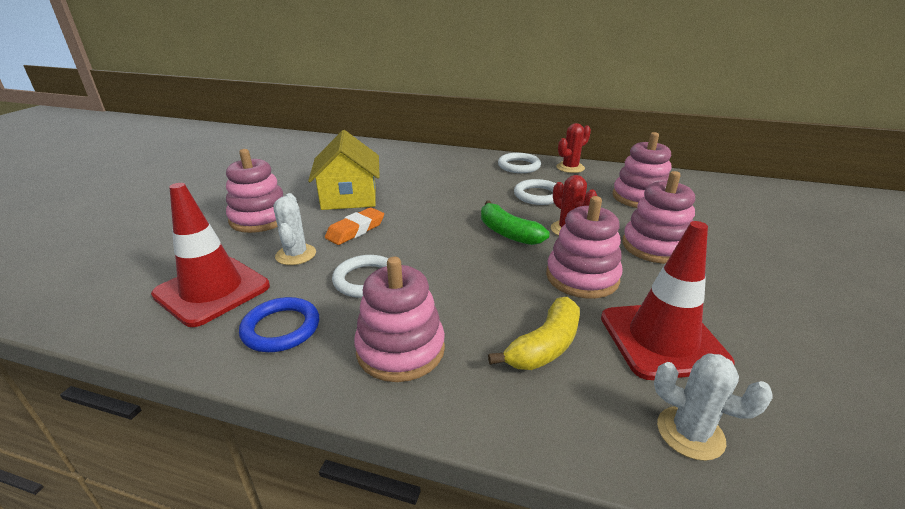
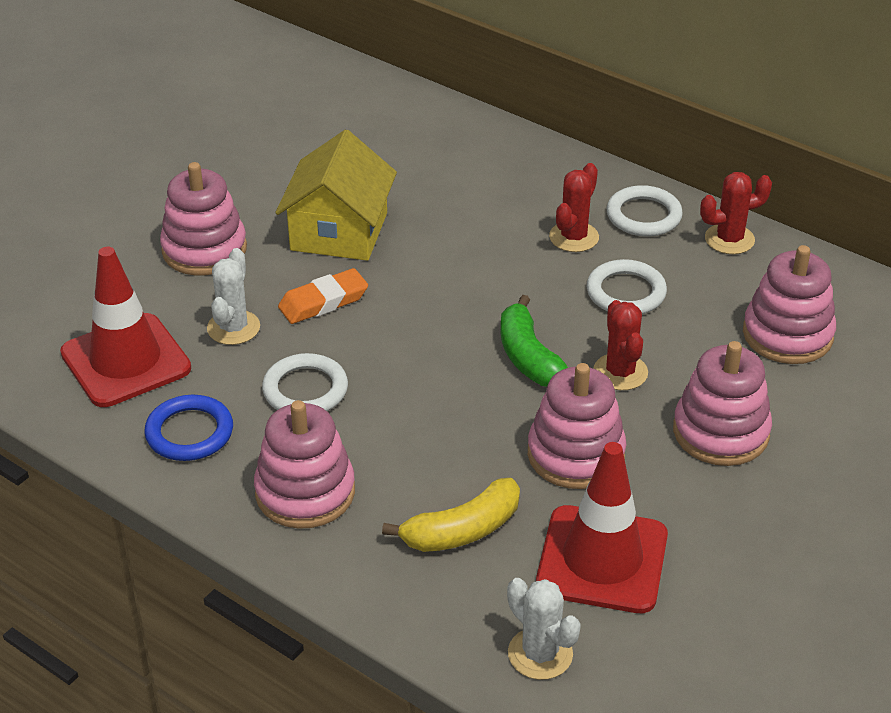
camera: 20 degrees right, 10 degrees up
(489, 179) = (574, 237): none -> red cactus

